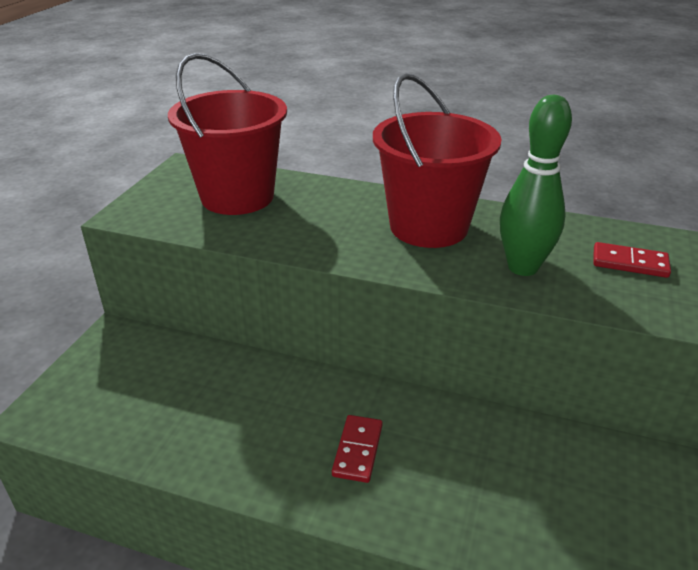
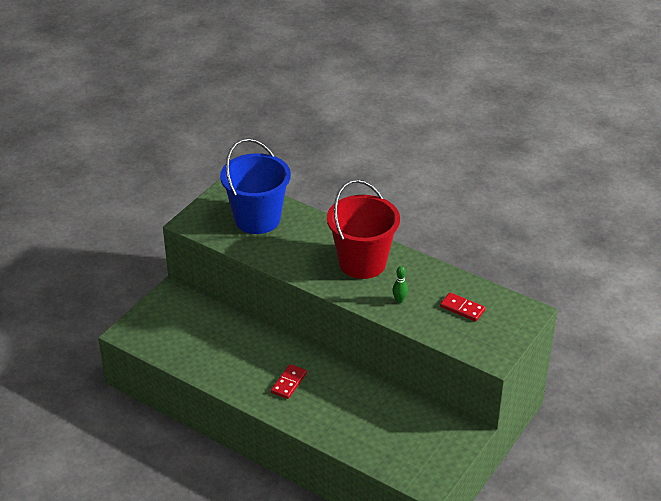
camera: 15 degrees right, 5 degrees up
(237, 197) = (257, 219): red bucket -> blue bucket
(522, 267) = (399, 300): green bowling pin -> green bowling pin, size x0.44

